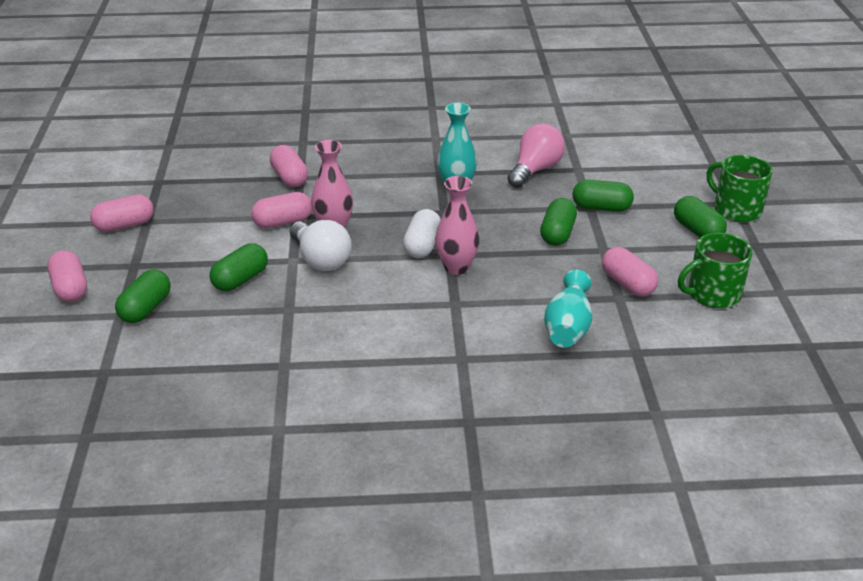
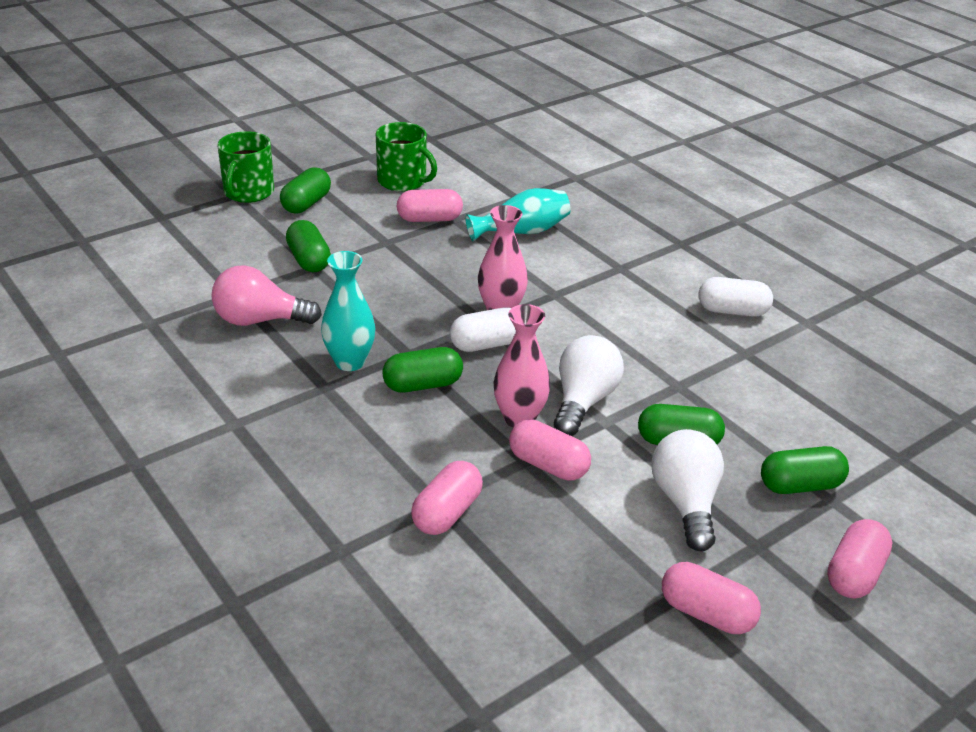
camera: 125 degrees left, 0 degrees up
(194, 256) = (685, 503): none -> white light bulb
(339, 391) = (732, 311): none -> white capsule
(557, 234) = (383, 272): green capsule -> green capsule (423, 385)
(627, 284) = (429, 219): pink capsule -> pink capsule turned 60 degrees clockwise

